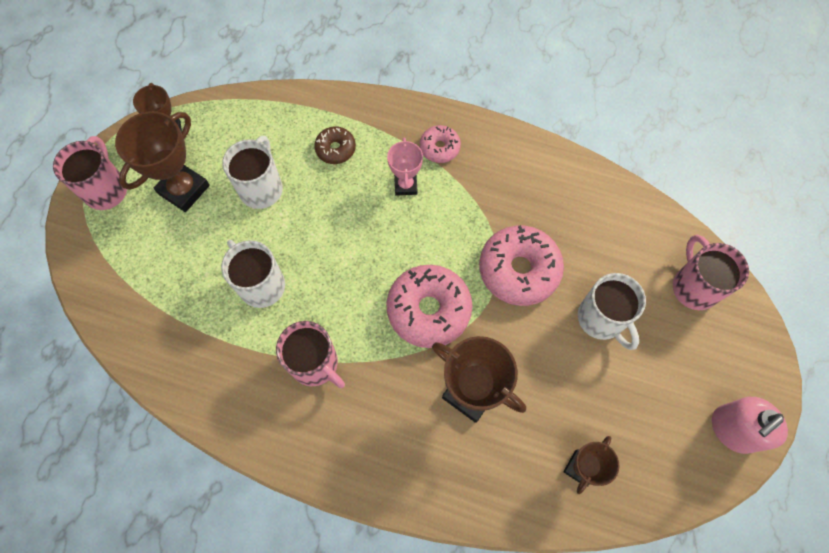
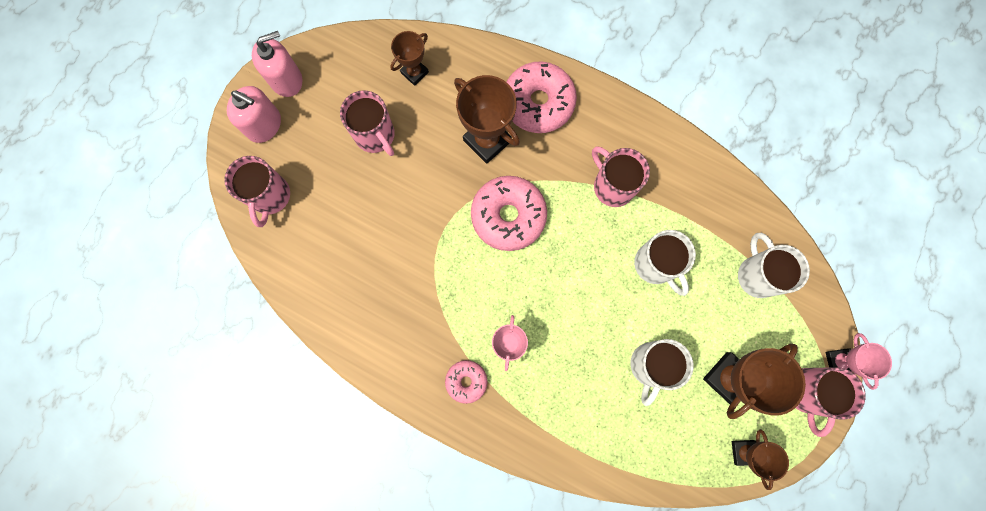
camera: 170 degrees left, 10 degrees up
(70, 222) = (838, 361): none -> pink trophy
(335, 149) = (572, 399): brown donut -> none
(519, 270) = (420, 238): pink donut -> pink donut (538, 103)
(601, 319) = (360, 182): white mug -> white mug (757, 275)
(602, 376) = (375, 135): none -> pink mug
(735, 367) = (264, 125): none -> pink soap dispenser

